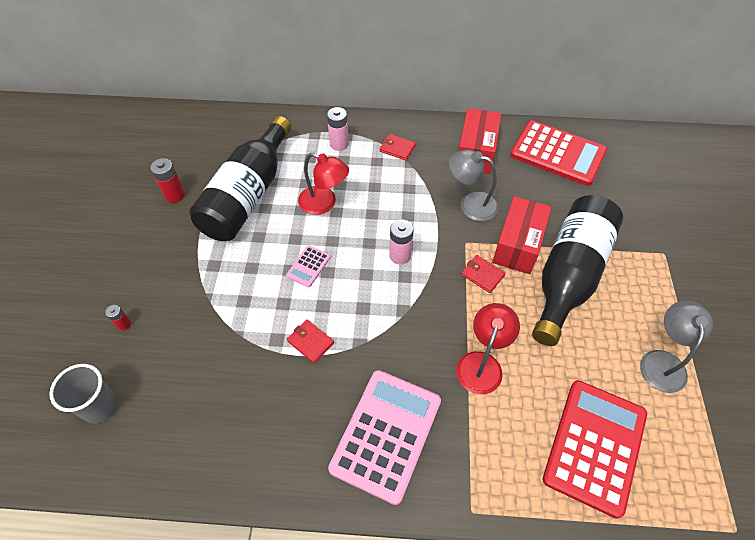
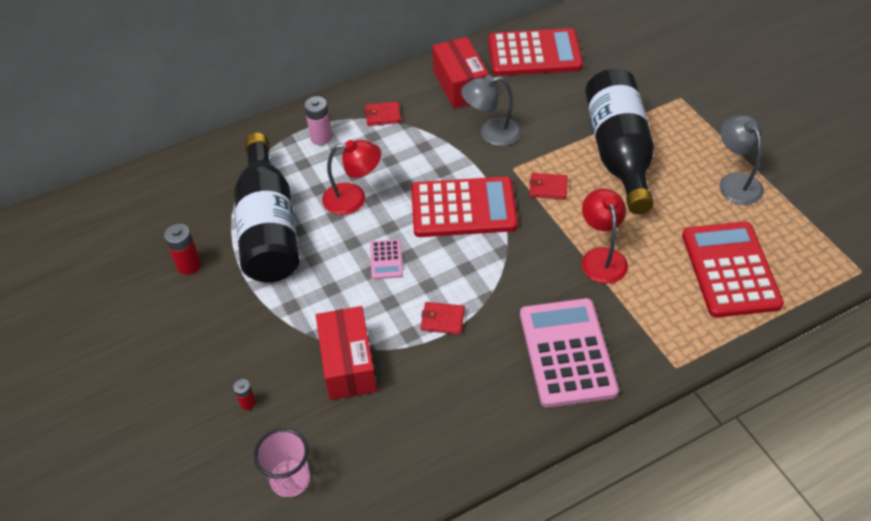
camera: 30 degrees left, 5 degrees down
(100, 406) = (290, 479): grey cup -> pink cup
(400, 255) = (463, 208): pink battery -> red calculator
(517, 245) = (559, 148): red box -> red box (348, 364)

